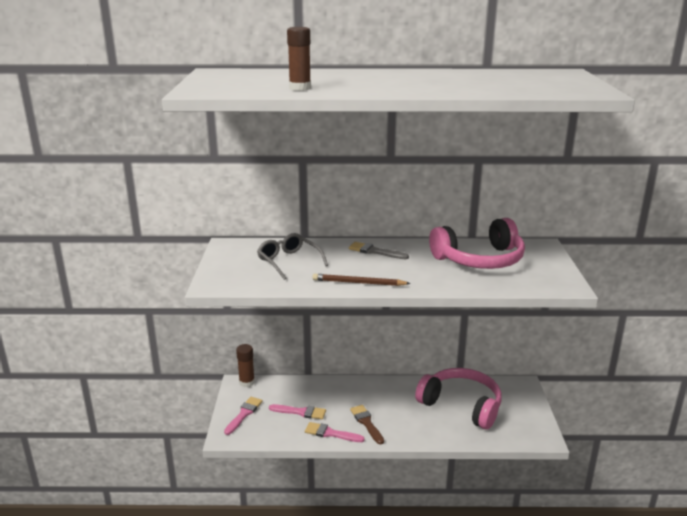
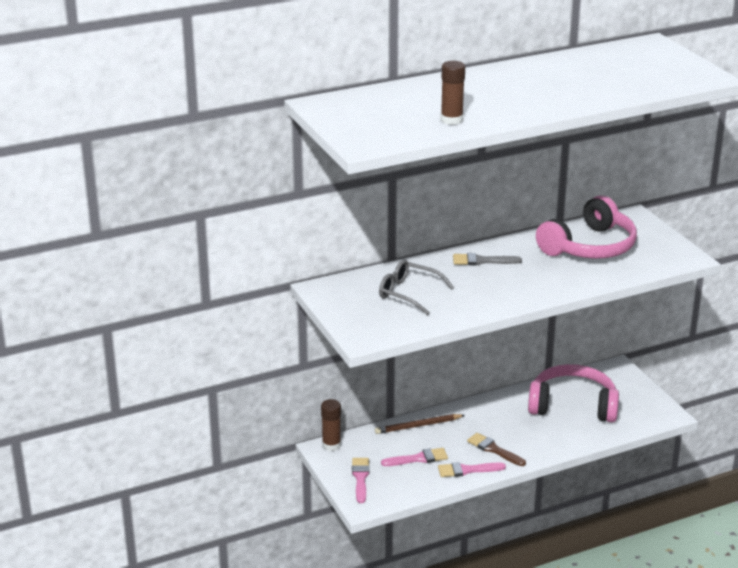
camera: 25 degrees left, 5 degrees up
(358, 283) = (502, 300): brown pencil -> brown pencil (418, 426)

